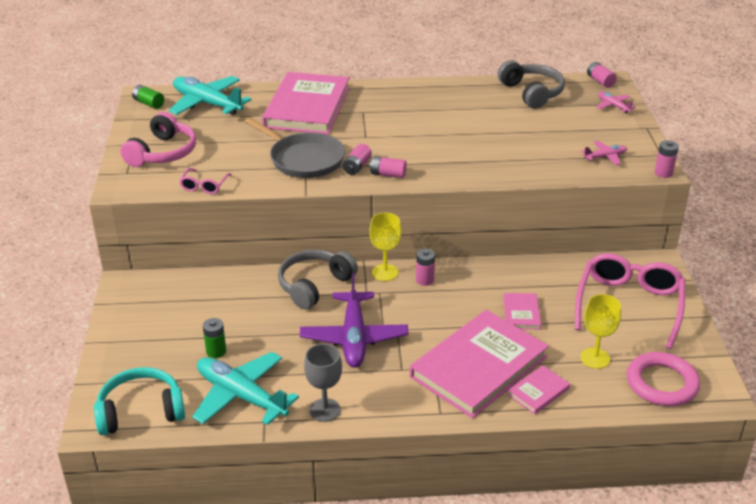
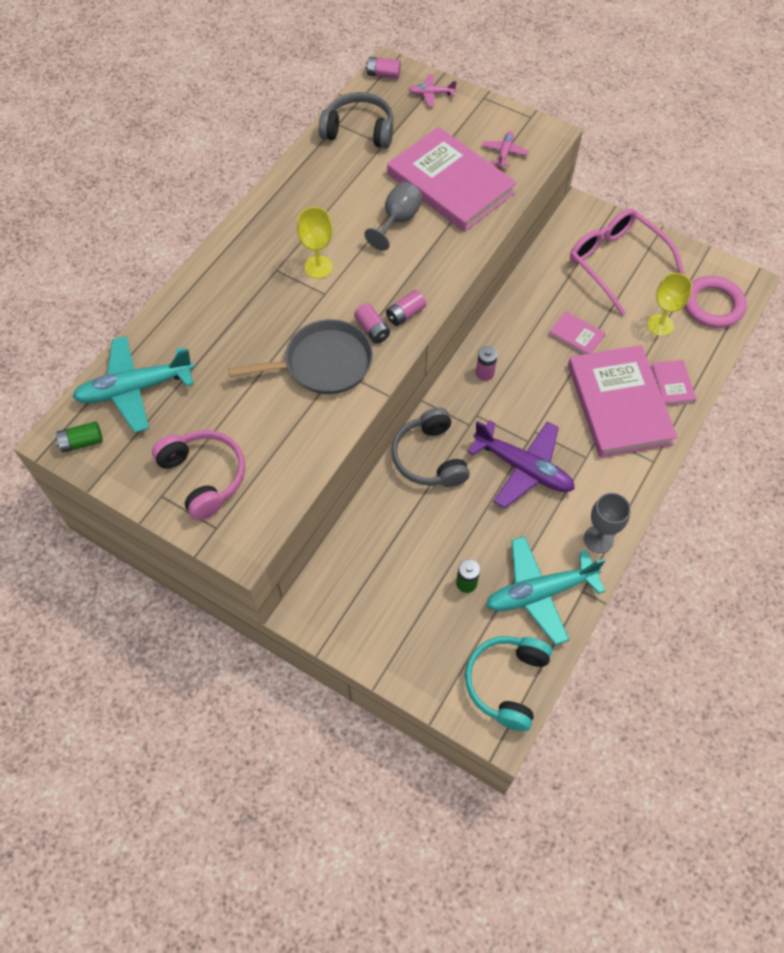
camera: 55 degrees left, 25 degrees up
(204, 186) = (302, 470): pink glasses -> none
(307, 107) = (225, 309): pink book -> pink book (450, 183)
(385, 272) = (452, 395): yellow goblet -> yellow goblet (318, 267)
(470, 139) = (398, 221): none -> grey goblet
(663, 173) = (557, 134): pink battery -> none

